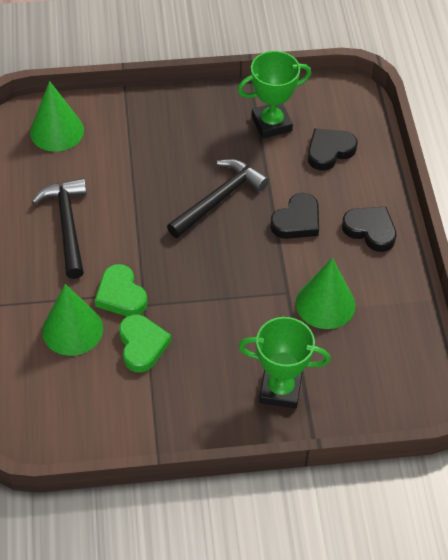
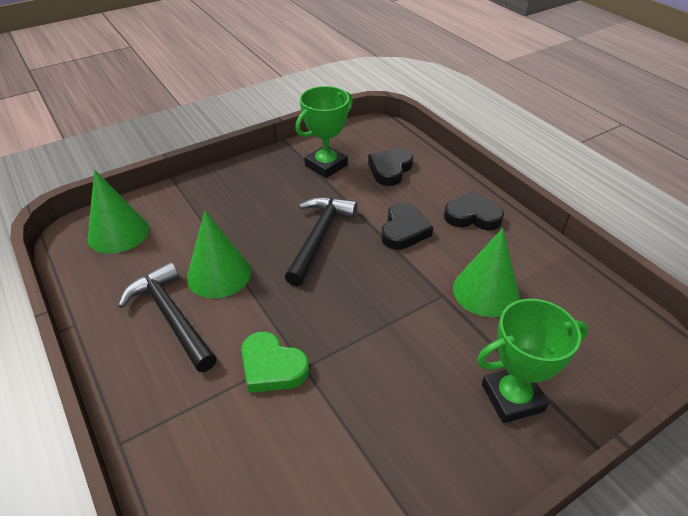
camera: 25 degrees left, 10 degrees down
(72, 329) = (234, 432): green cone -> green cone (219, 274)
(142, 345) = (329, 415): green heart -> none

